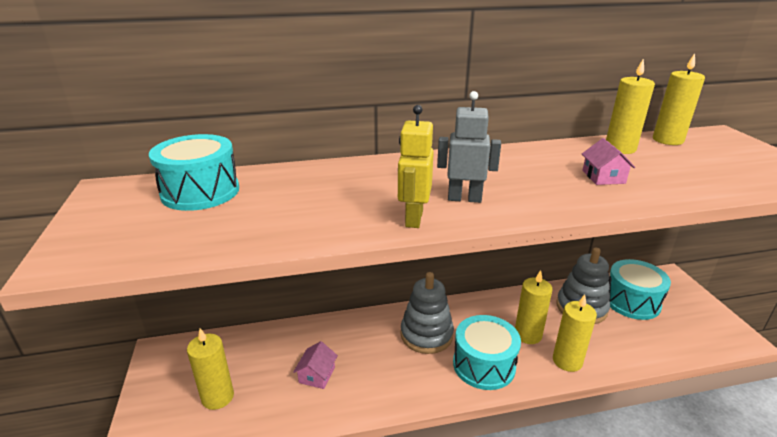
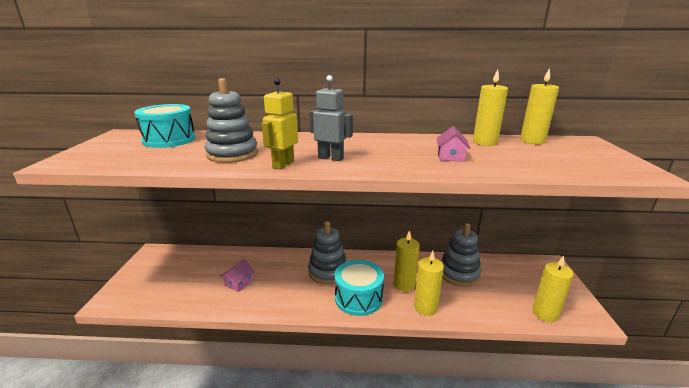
camera: 15 degrees right, 5 degrees down
(218, 397) = (170, 284): yellow candle -> yellow candle (545, 313)
(324, 208) = (232, 154): none -> grey stacking toy
(631, 301) = (505, 276): turquoise drum -> none

